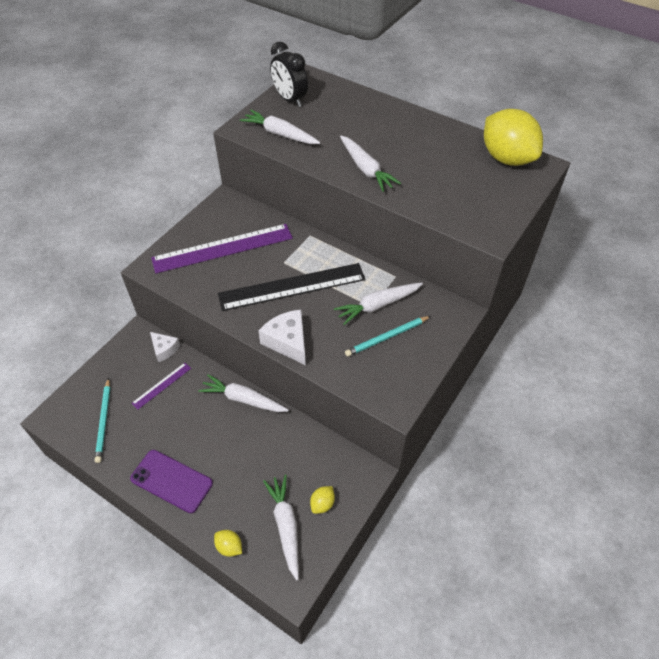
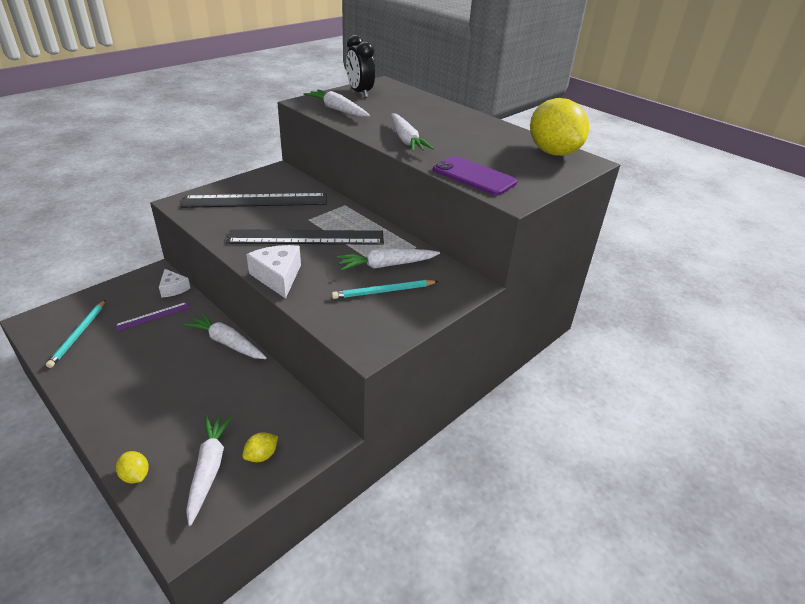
camera: 10 degrees right, 15 degrees down
(171, 481) = (112, 399): purple phone -> purple phone (474, 176)
(223, 248) = (256, 200): purple ruler -> black ruler

